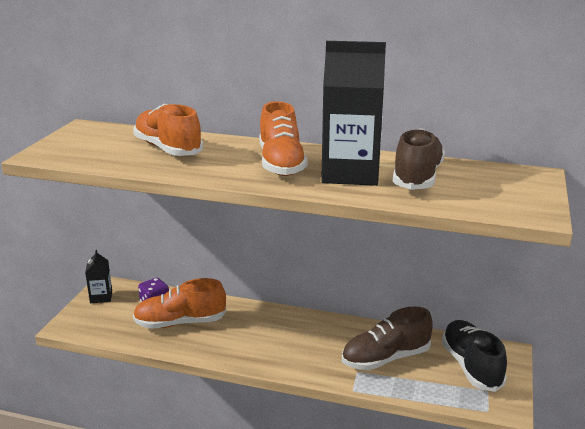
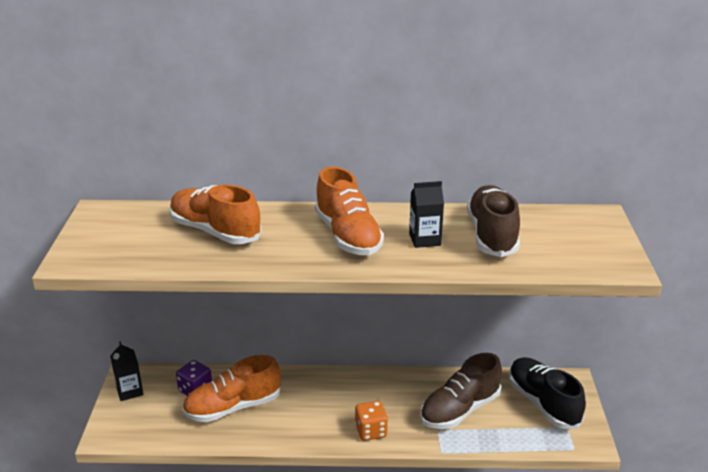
camera: 15 degrees left, 5 degrees up
(293, 361) = (371, 431): none -> orange dice
(350, 173) = (425, 239): black carton -> black carton, size x0.47

